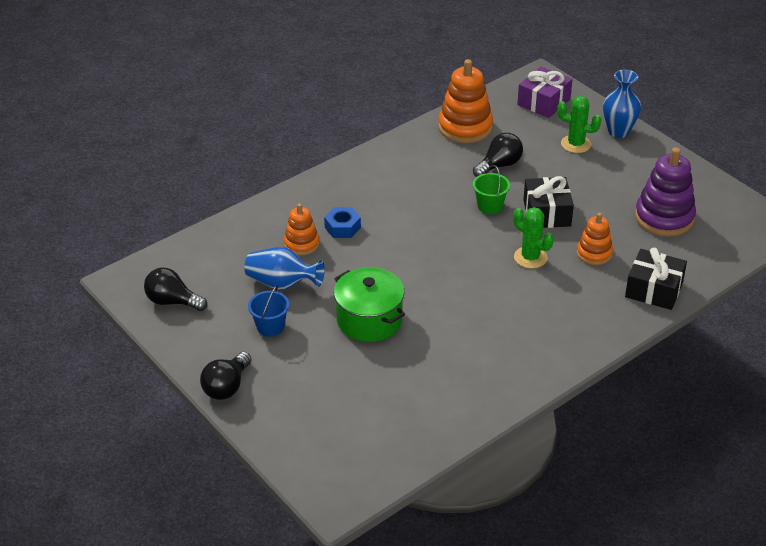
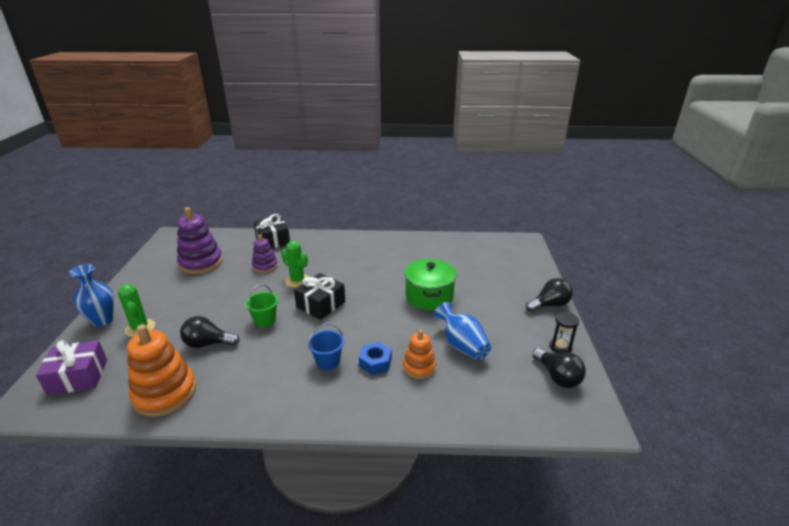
camera: 140 degrees left, 10 degrees down
(186, 335) = (560, 347): none -> black hourglass
(270, 327) = (495, 323): blue bucket -> blue bucket (328, 361)
(530, 257) = (297, 281): green cactus -> green cactus turned 45 degrees counterclockwise
(547, 213) = (245, 297): black gift -> black gift (321, 304)
(594, 253) = (265, 266): orange stacking toy -> purple stacking toy

